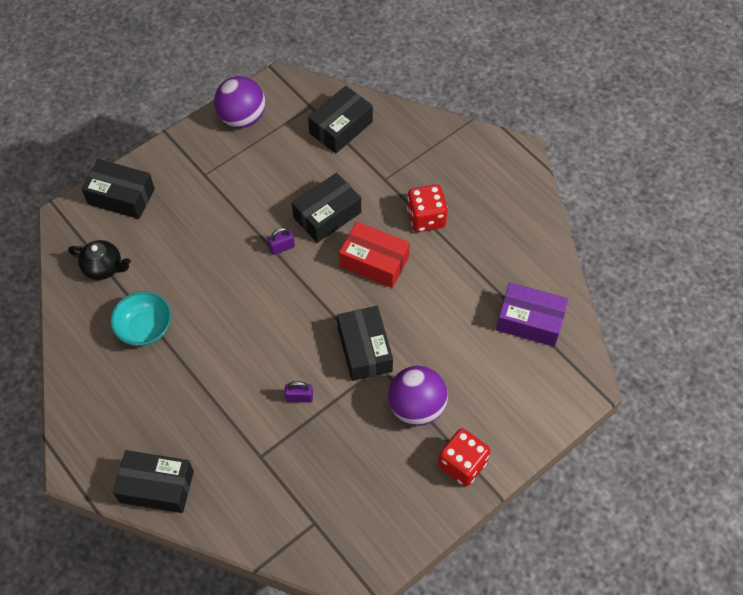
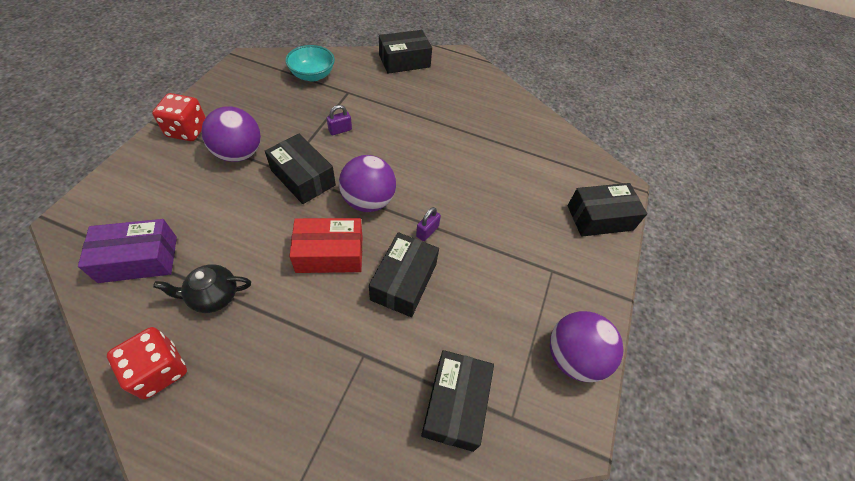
camera: 145 degrees right, 5 degrees down
(104, 267) = (555, 160): black teapot -> black teapot (213, 296)
(145, 328) = (487, 133): turquoise bowl -> turquoise bowl (312, 75)
(316, 298) = (368, 201): none -> purple ball
(426, 218) = (292, 326): red dice -> red dice (159, 370)

